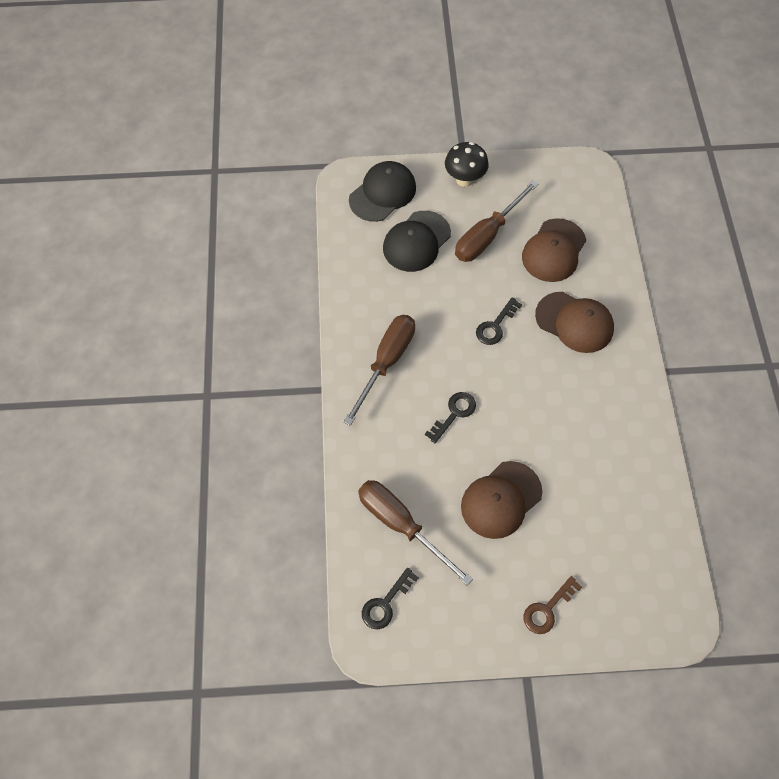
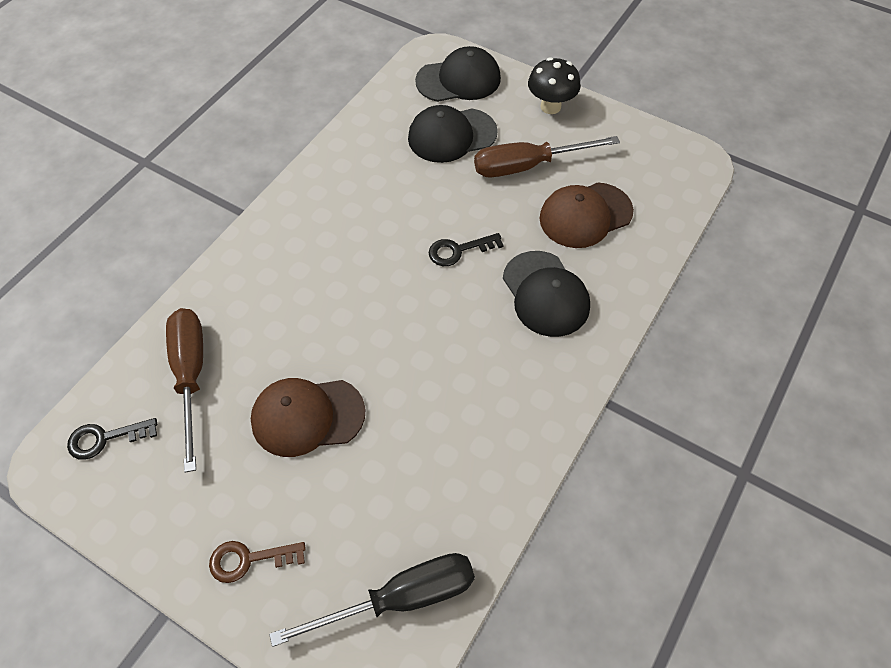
camera: 35 degrees right, 5 degrees down
(386, 362) = (321, 223): brown screwdriver -> none
(454, 414) = (340, 306): black key -> none
(574, 322) = (545, 294): brown cap -> black cap
(651, 567) = (400, 598): none -> black screwdriver

